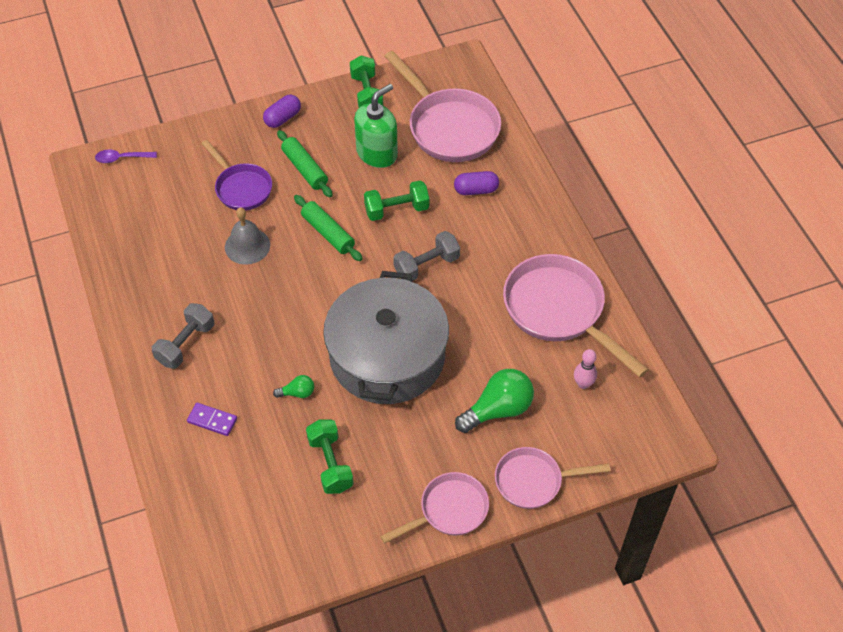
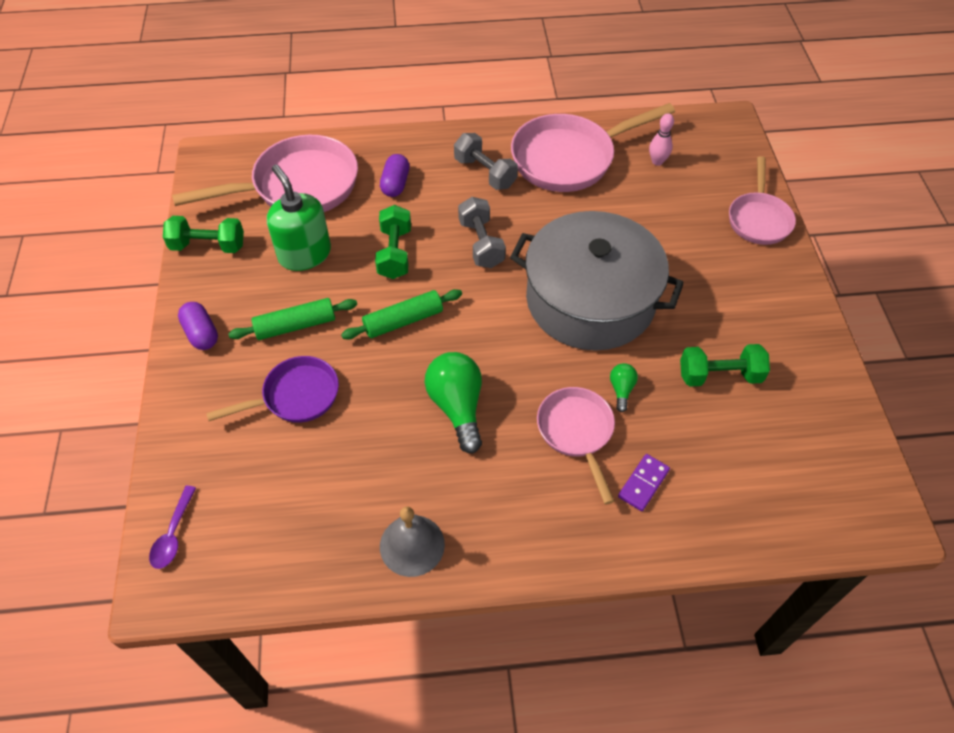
camera: 75 degrees left, 0 degrees up
(186, 344) = (523, 496): grey dumbbell -> grey dumbbell (485, 173)
(247, 246) = (391, 405): grey bell -> grey bell (412, 545)
(449, 510) = (785, 288): pink pan -> pink pan (576, 433)
(498, 409) = (675, 226): green light bulb -> green light bulb (457, 407)

